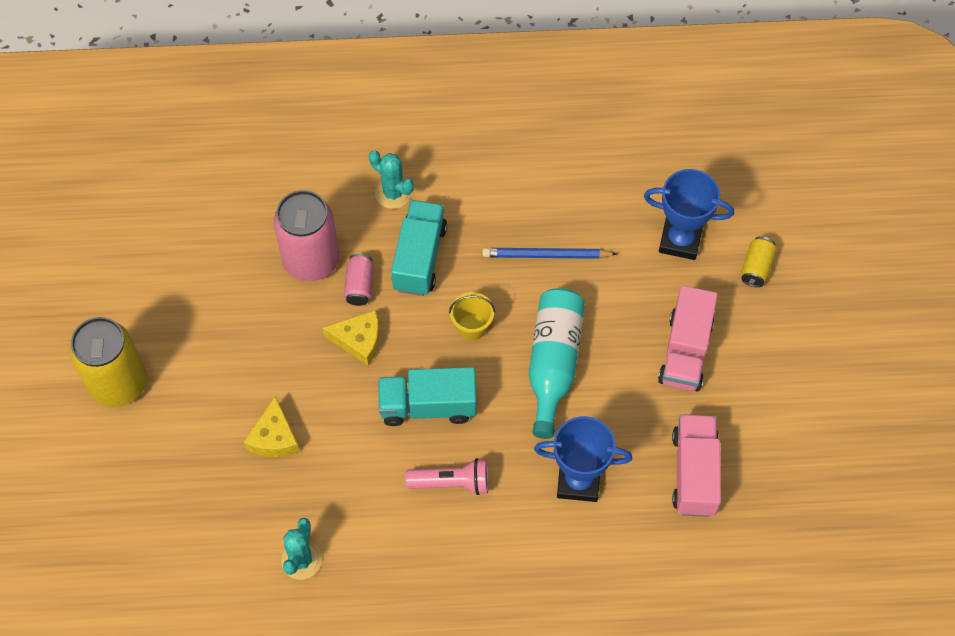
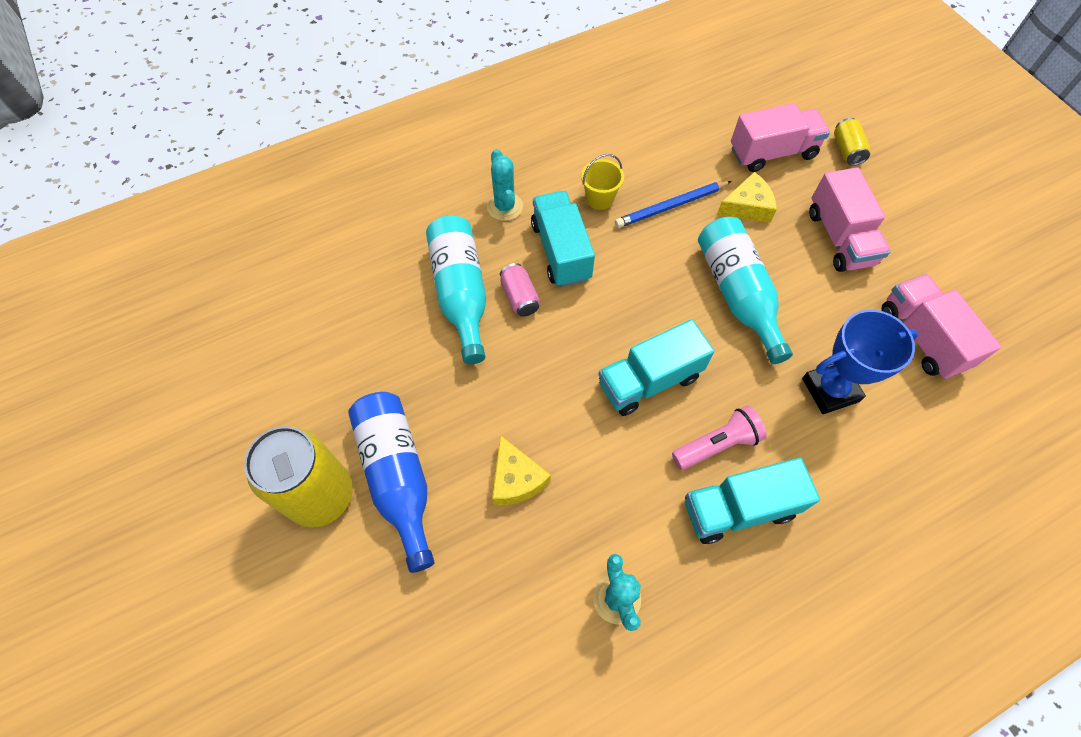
camera: 25 degrees left, 0 degrees up
(183, 395) = (398, 476): none -> blue bottle
(311, 261) = (461, 293): pink can -> turquoise bottle
(359, 340) = (547, 347): yellow cheese -> yellow cheese (747, 206)
(393, 193) = (505, 207): turquoise cactus -> turquoise cactus turned 60 degrees clockwise
(437, 539) = (739, 508): none -> turquoise truck
(472, 327) = (645, 292): yellow bucket -> yellow bucket (599, 199)
(680, 240) = (772, 153): blue trophy -> pink truck

